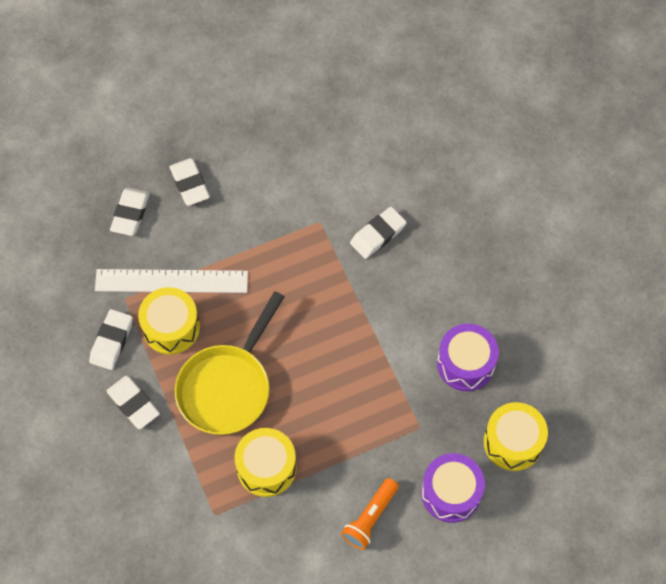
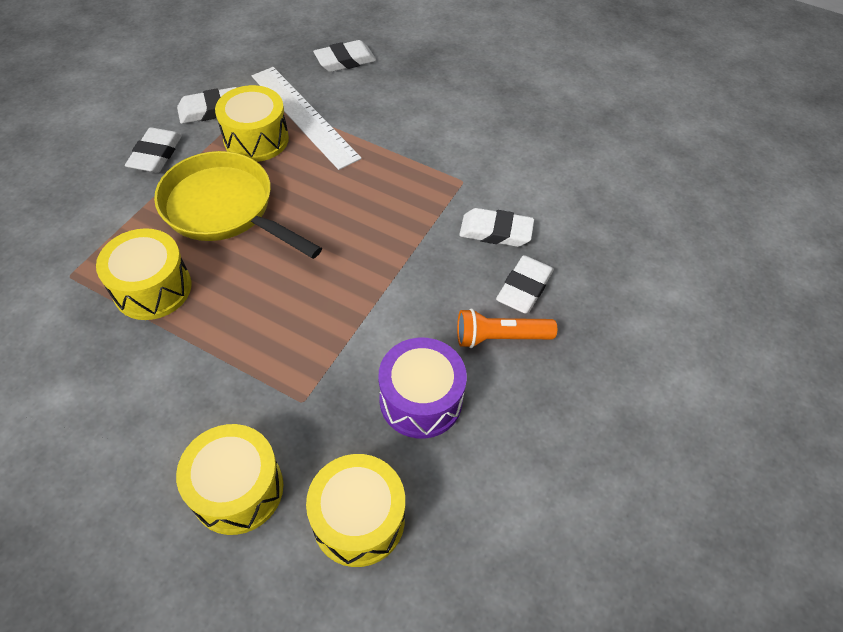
camera: 50 degrees right, 10 degrees down
(190, 184) = (409, 79): white eraser -> white eraser (524, 288)
(227, 386) = (225, 209): yellow pan -> yellow pan turned 45 degrees clockwise
(370, 518) = (148, 420): orange flashlight -> orange flashlight (500, 337)
(451, 493) = (237, 489): purple drum -> yellow drum

